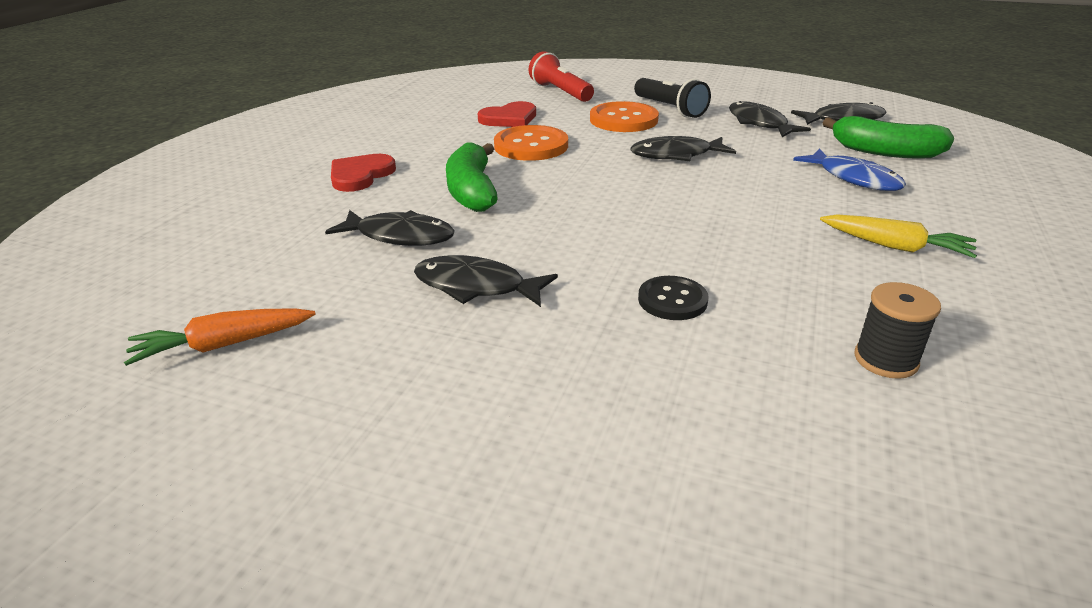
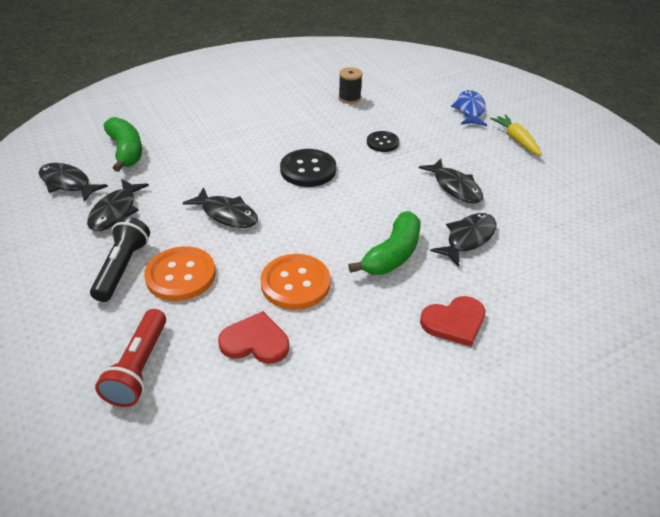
camera: 140 degrees left, 10 degrees up
(223, 345) = (587, 214): orange carrot -> none
(400, 236) = (468, 238): black fish -> black fish turned 75 degrees clockwise
(690, 218) = (308, 170): none -> black button
(854, 178) = (186, 147): blue fish -> blue fish (469, 110)
(895, 246) = (259, 117): yellow carrot -> yellow carrot (516, 140)

